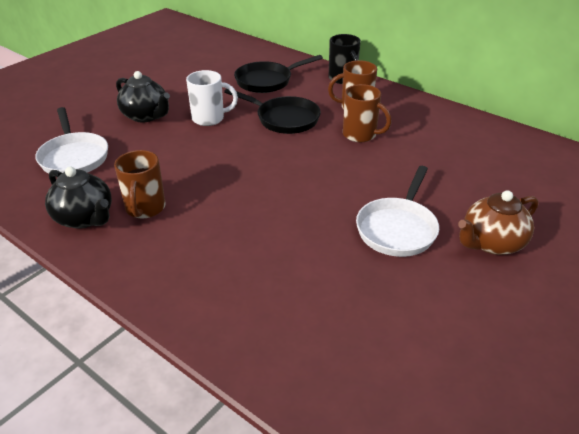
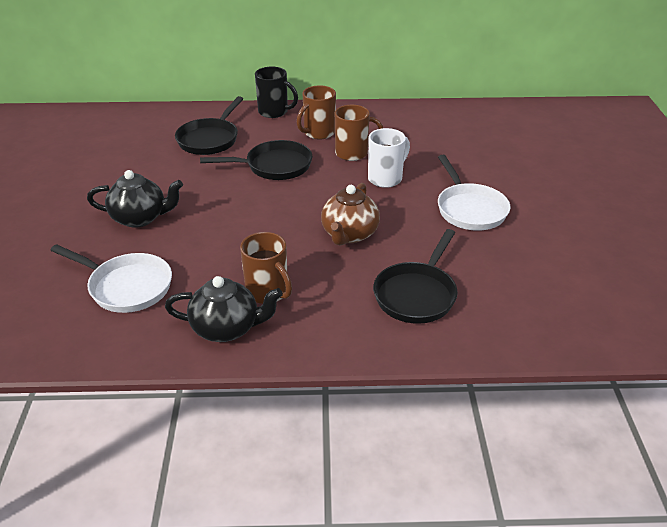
camera: 40 degrees left, 0 degrees up
(209, 118) = (207, 194): white mug -> white mug (386, 178)
(245, 274) = (417, 294): none -> black pan
(491, 243) = (533, 190): brown teapot -> brown teapot (349, 234)

